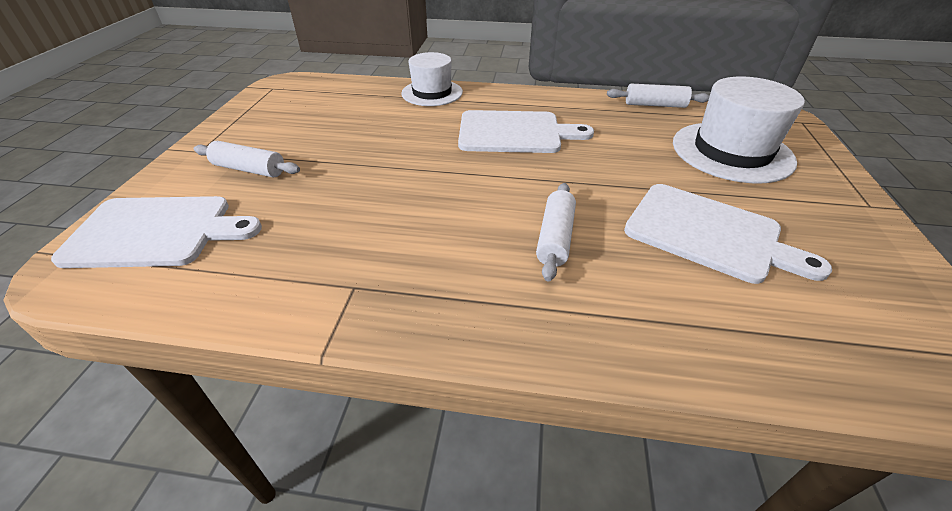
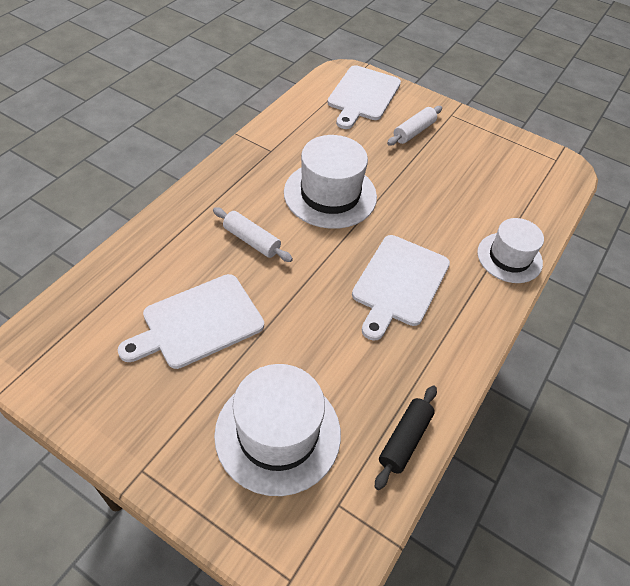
camera: 110 degrees right, 10 degrees up
(419, 201) = (330, 194): none -> white hat
(655, 105) = (405, 440): white rolling pin -> black rolling pin

